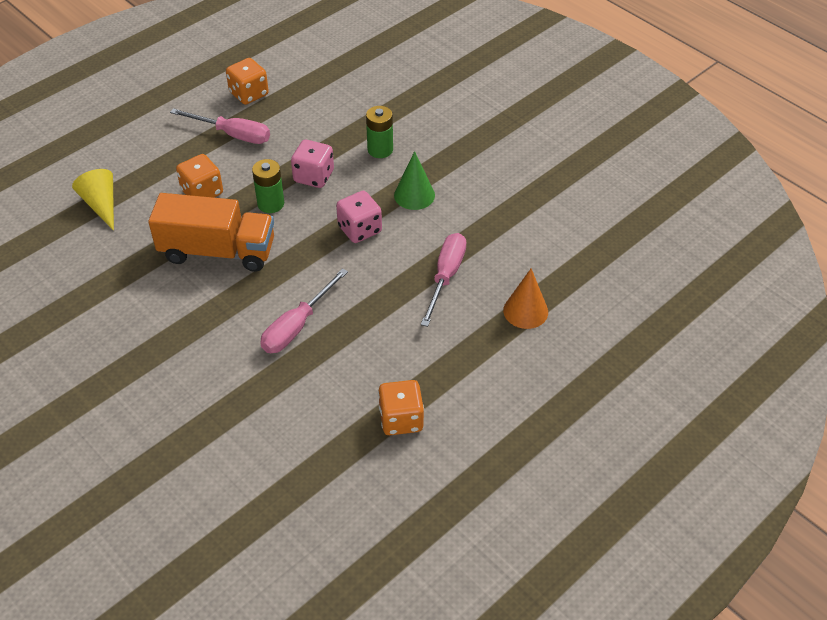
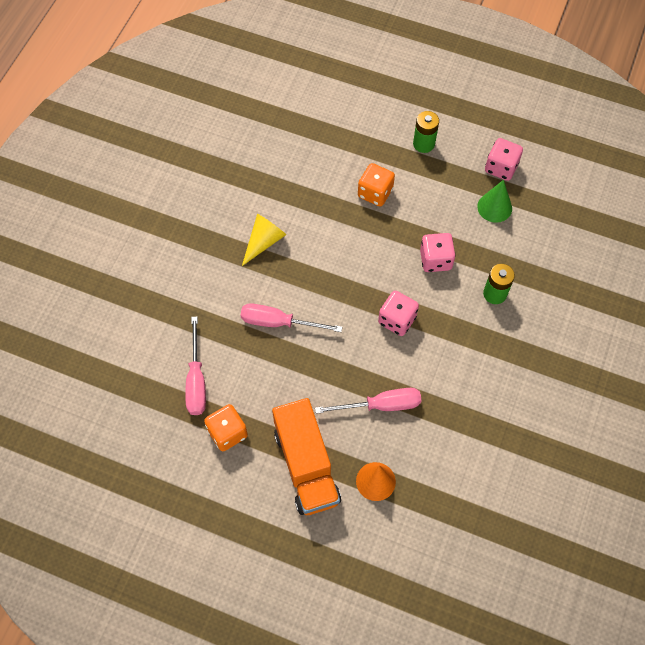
camera: 65 degrees right, 15 degrees up
(101, 204) = (326, 136): yellow cone -> yellow cone (264, 242)
(218, 251) = (322, 234): orange truck -> orange truck (306, 466)
(233, 134) = (448, 181): pink screwdriver -> pink screwdriver (196, 380)
(249, 94) = (501, 167): orange dice -> pink dice
(271, 204) = (389, 245): green battery -> green battery (423, 144)
(414, 195) = (457, 343): green cone -> green cone (494, 207)

